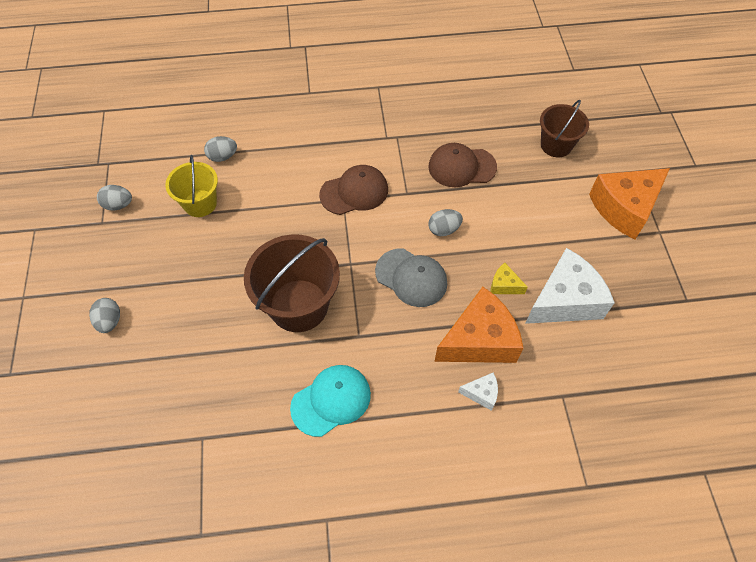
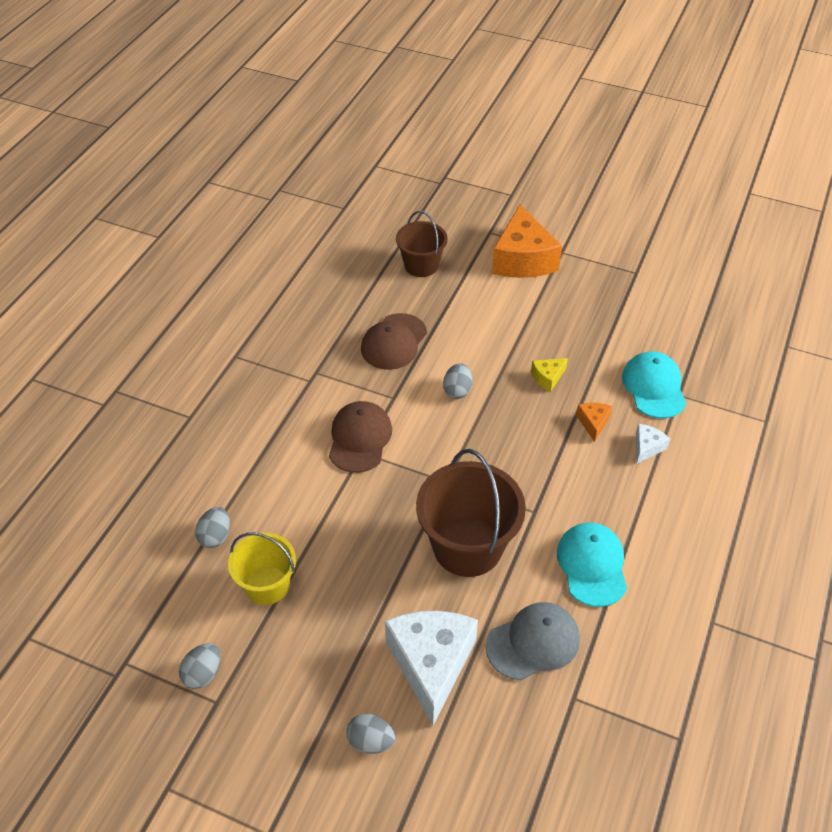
camera: 60 degrees left, 10 degrees down
(411, 277) = (495, 440): grey cap -> grey cap (533, 642)
(479, 340) = (593, 423): orange cheese -> orange cheese, size x0.44
(556, 371) = (654, 387): none -> turquoise cap
(565, 300) = (589, 346): white cheese -> white cheese (431, 664)

